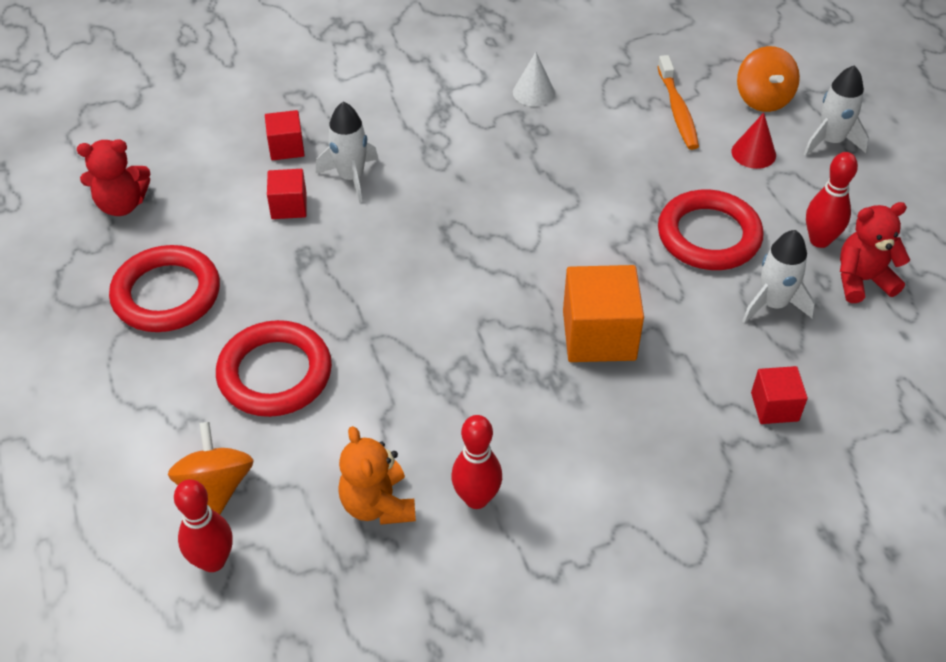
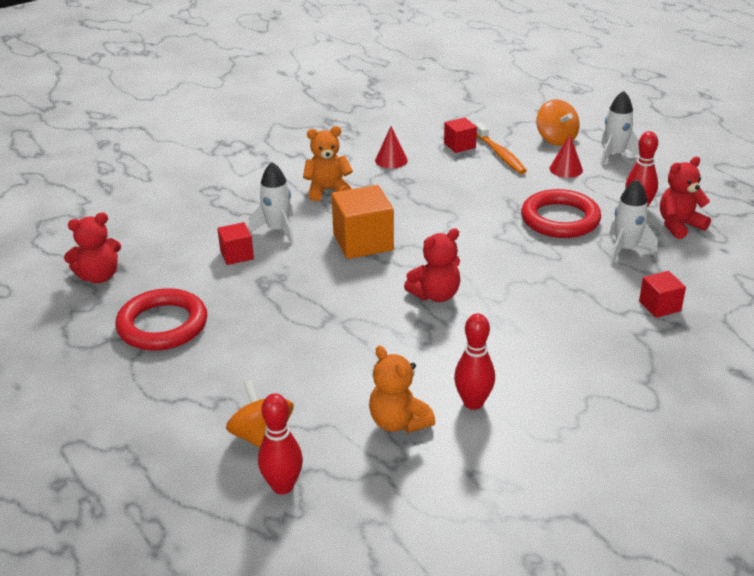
camera: 15 degrees left, 15 degrees down
(275, 374) = (276, 358): red ring -> none
(286, 147) = (217, 221): red cube -> red cube (459, 145)
(435, 126) = (327, 190): none -> orange teddy bear
(500, 323) = (435, 295): none -> red teddy bear
(533, 92) = (391, 160): white cone -> red cone
(599, 335) = (512, 289): orange cube -> orange cube (363, 242)

